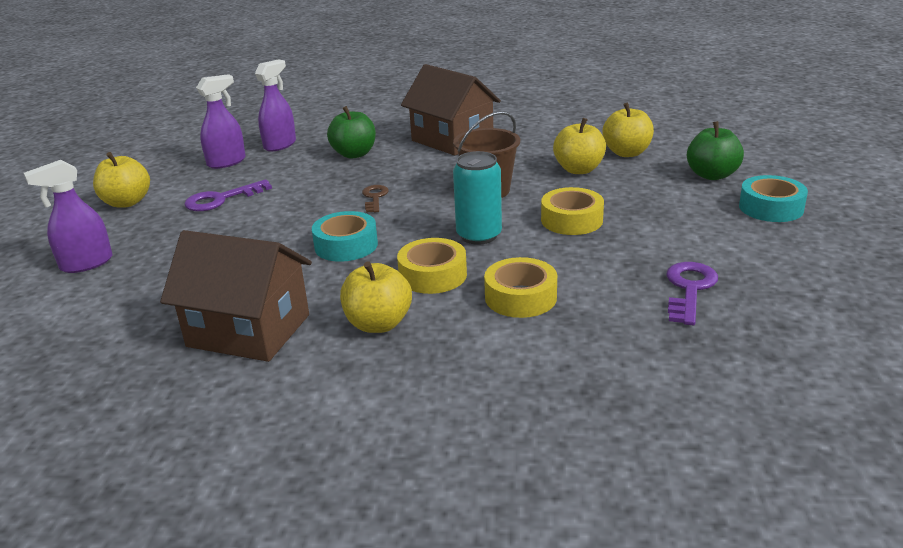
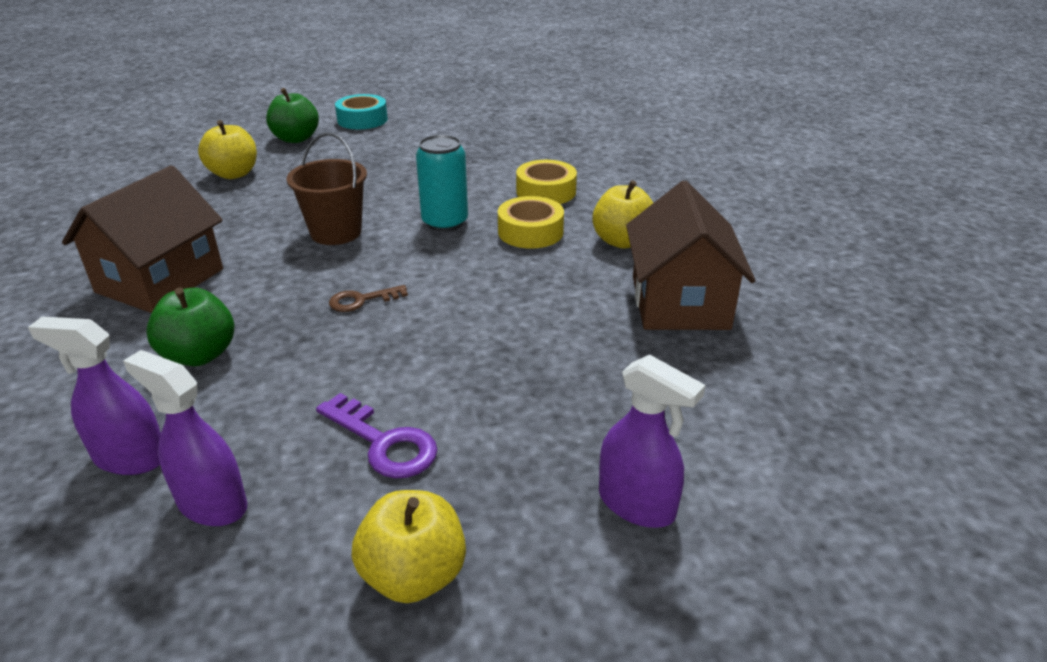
camera: 110 degrees left, 5 degrees up
(346, 245) = (492, 290): turquoise tape -> none
(571, 220) = (401, 185): yellow tape -> none
(578, 169) = (278, 192): yellow apple -> none
(689, 289) = (502, 140): purple key -> none

